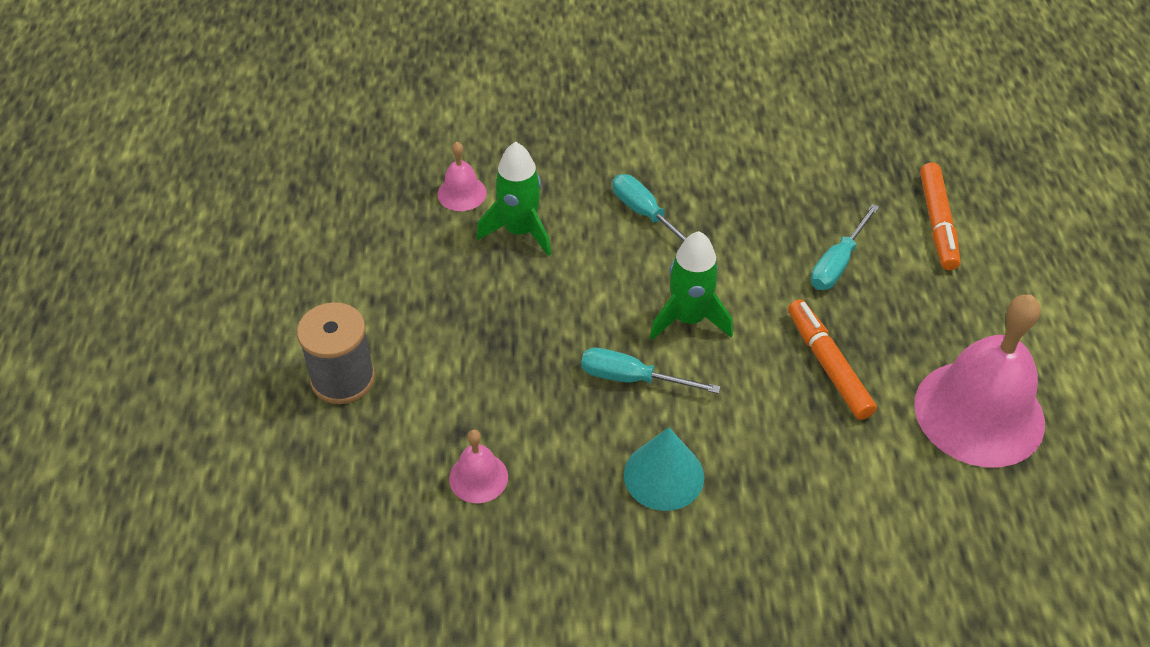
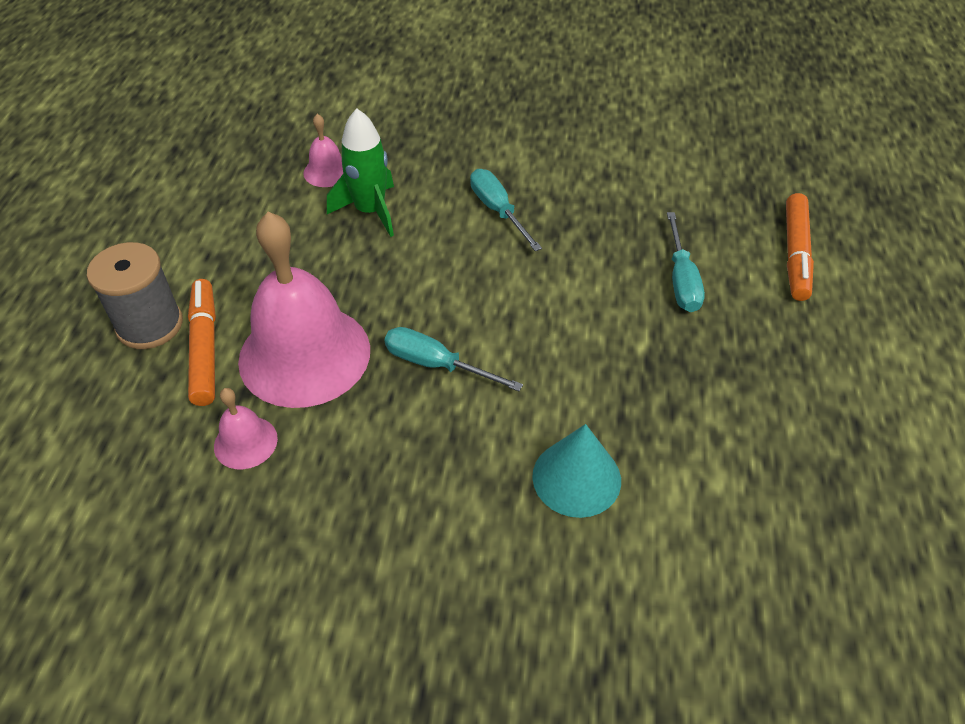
camera: 10 degrees right, 0 degrees up
(663, 475) = (439, 469): turquoise cone -> turquoise cone (576, 478)
(689, 319) = (512, 314): green rocket -> none
(828, 365) = (647, 379): orange marker -> orange marker (205, 348)
(837, 263) = (681, 279): turquoise screwdriver -> turquoise screwdriver turned 45 degrees counterclockwise
(979, 413) = (805, 453): pink bell -> pink bell (304, 354)

